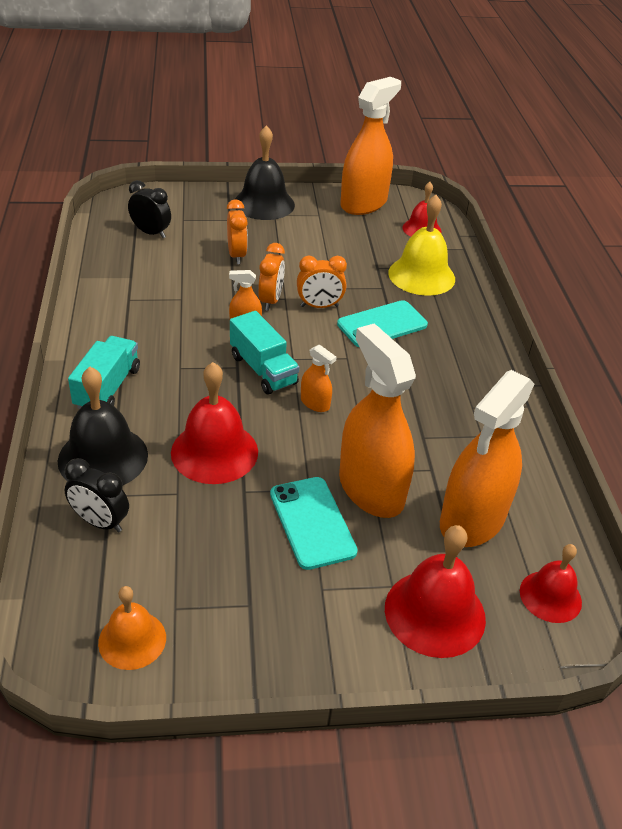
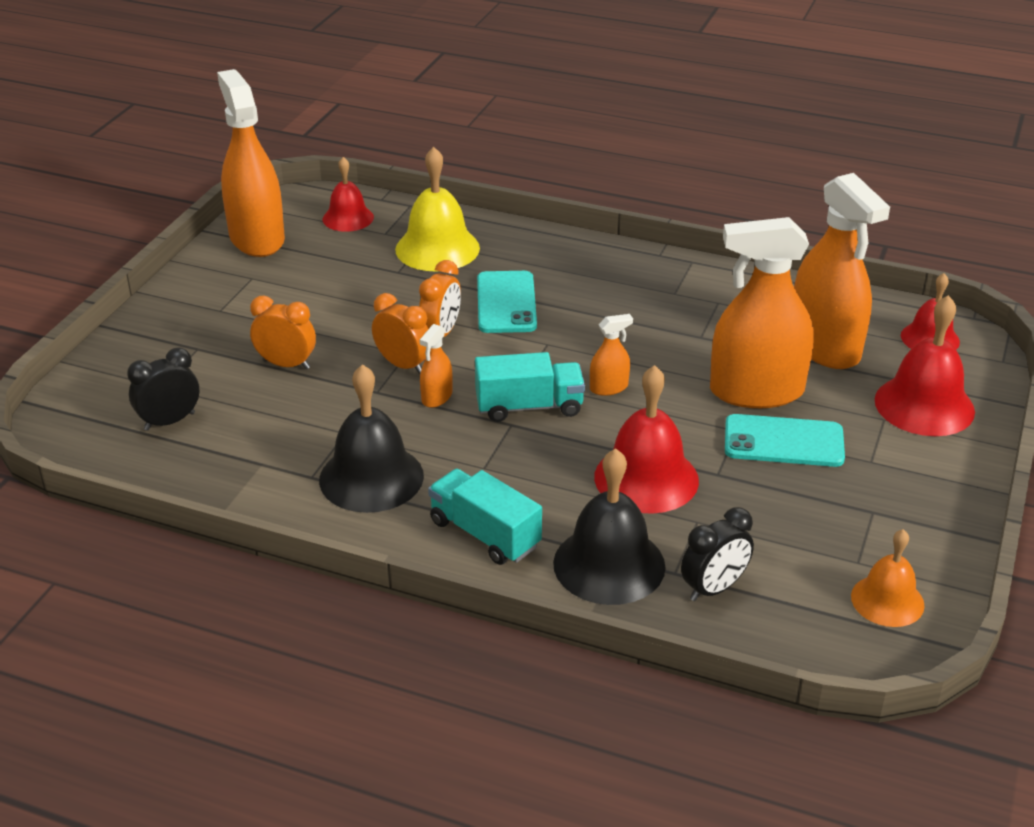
camera: 60 degrees left, 5 degrees down
(264, 204) = (186, 311): black bell -> black bell (371, 477)

